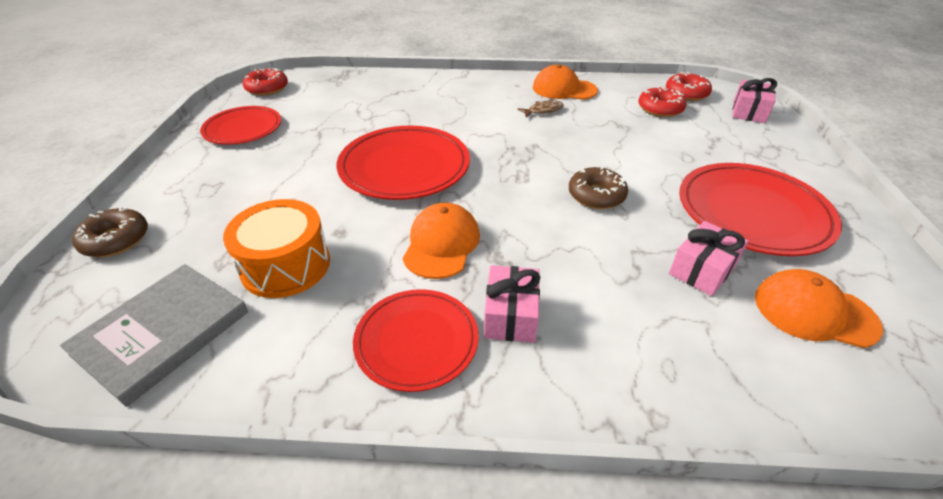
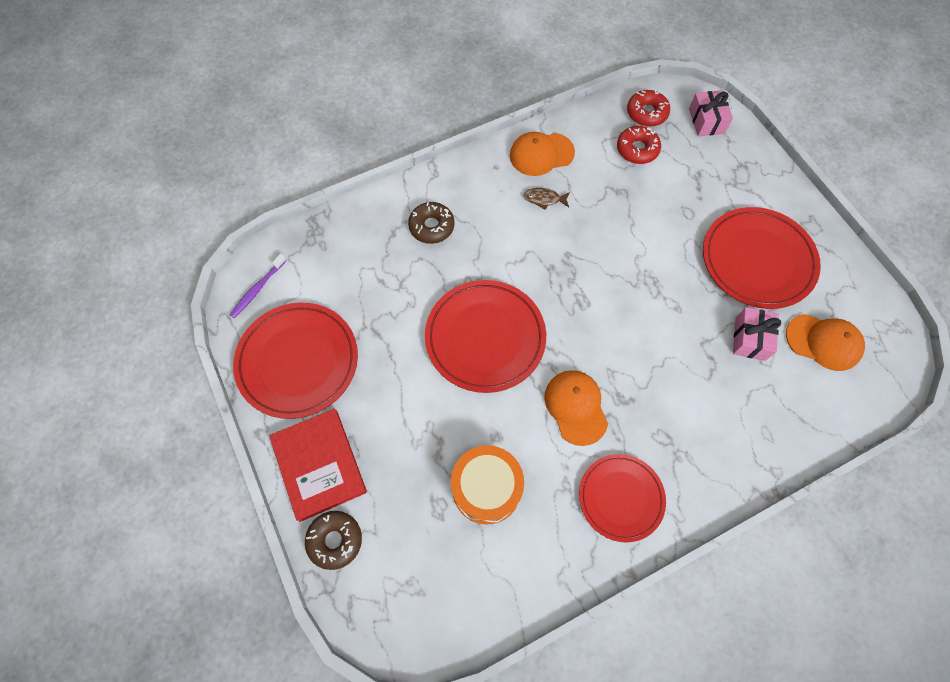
camera: 30 degrees left, 25 degrees up
(162, 333) = (460, 588): grey book -> none
(175, 188) = (319, 464): none -> red book
(243, 129) = (298, 361): red plate -> red plate, size x1.55
(267, 88) = (257, 289): red donut -> purple toothbrush
(511, 315) = (661, 445): pink gift -> none
(543, 110) = (544, 199): brown fish -> brown fish turned 120 degrees counterclockwise
(596, 195) = (648, 296): brown donut -> brown donut (431, 226)
(814, 312) = (823, 342): orange cap -> orange cap turned 150 degrees counterclockwise

